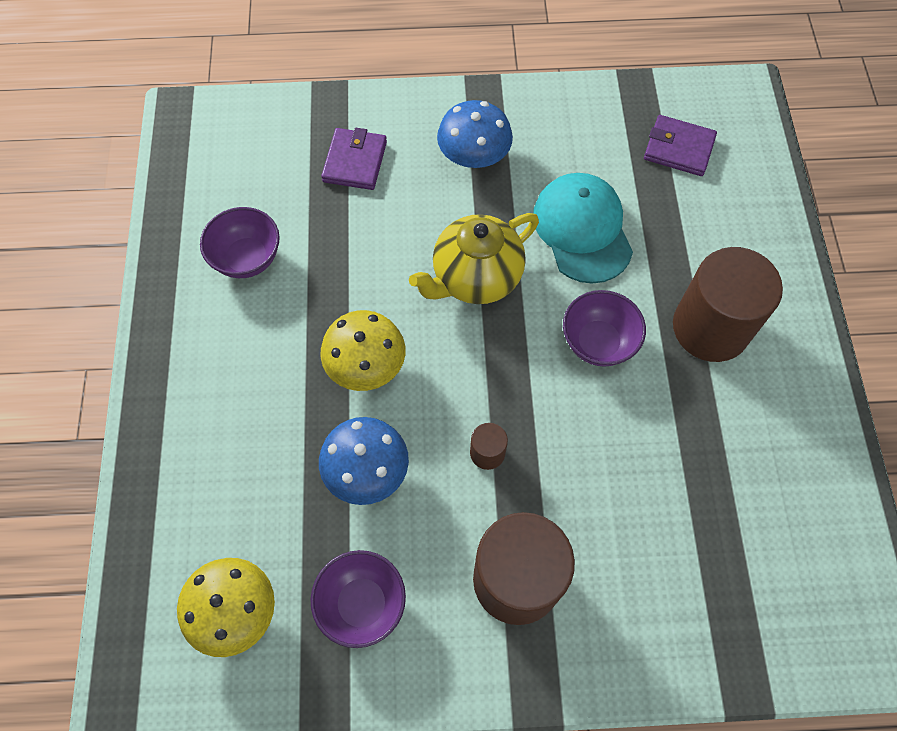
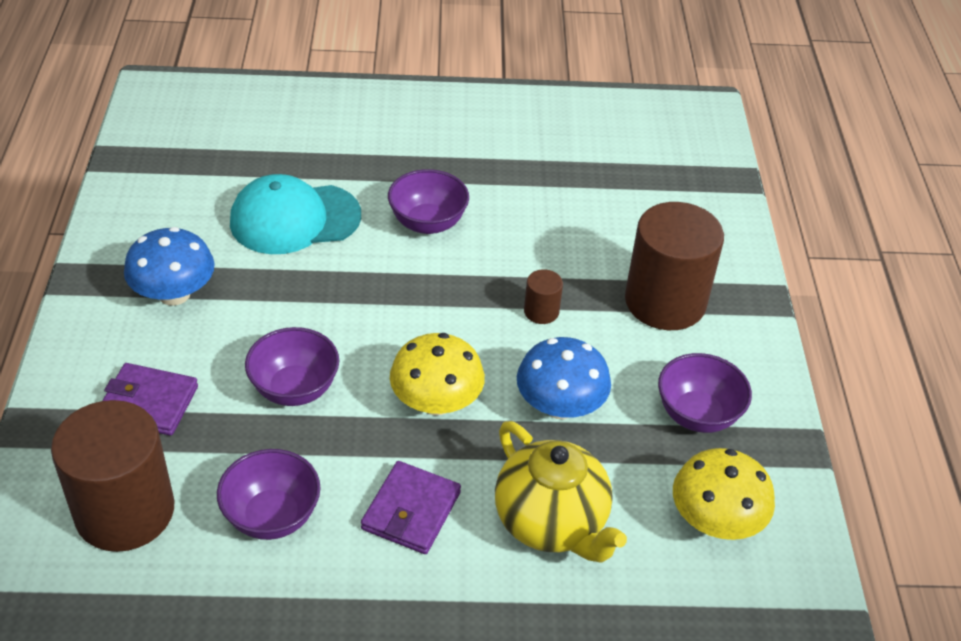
camera: 90 degrees left, 20 degrees down
(375, 257) = (294, 389): none -> purple bowl
(475, 278) = (339, 305): yellow teapot -> yellow teapot (552, 523)
(678, 148) = (211, 141): purple wallet -> purple wallet (411, 511)
(710, 328) = (421, 150): brown cylinder -> brown cylinder (125, 511)

